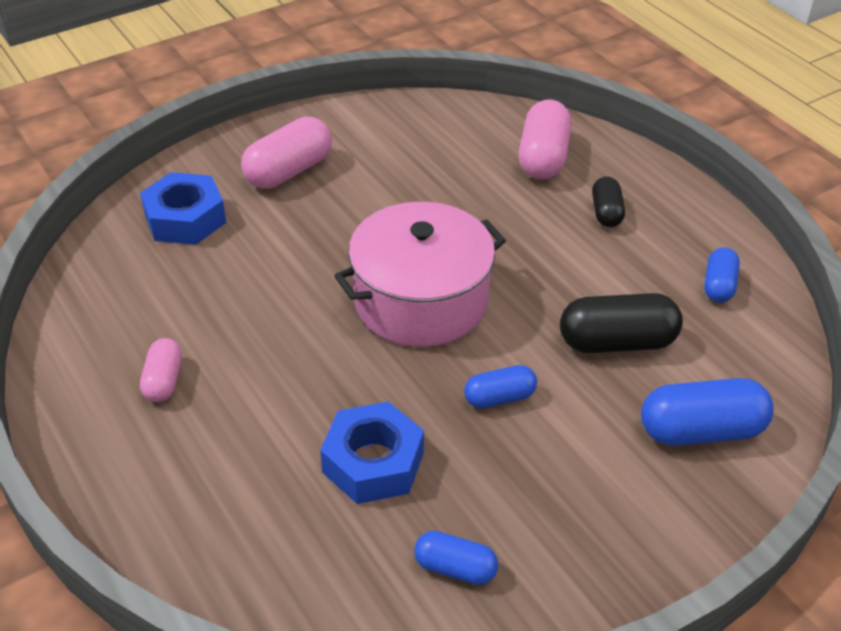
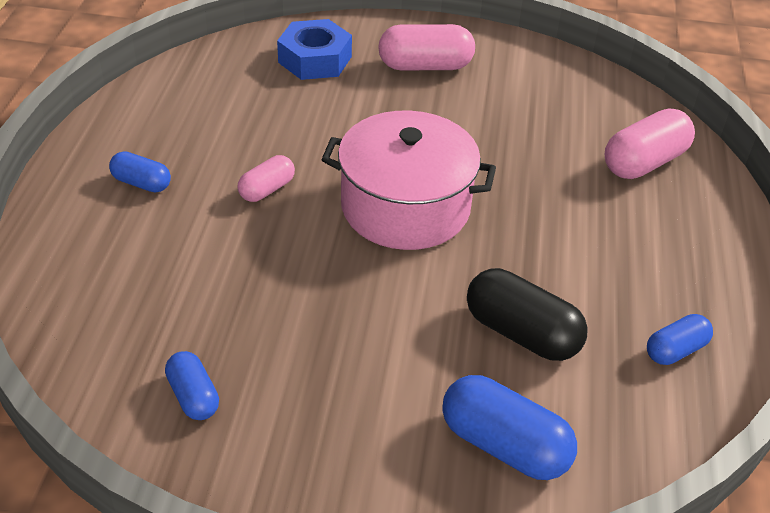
camera: 40 degrees right, 0 degrees up
(164, 381) = (173, 152): pink capsule -> pink capsule (267, 189)
(373, 462) = (232, 290): blue nut -> none
(499, 398) = (375, 309): blue capsule -> blue capsule (141, 183)
(606, 212) = (645, 233): black capsule -> none

